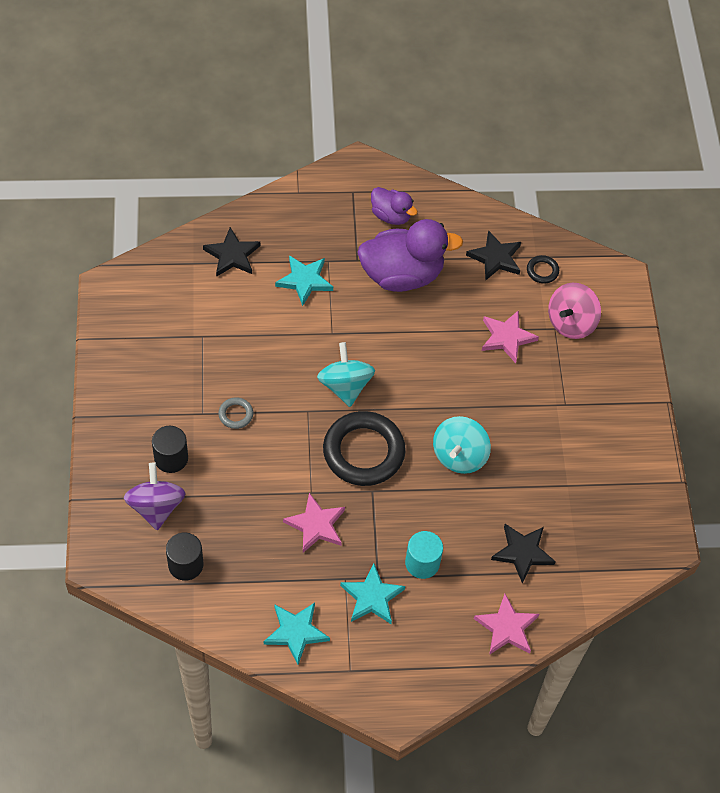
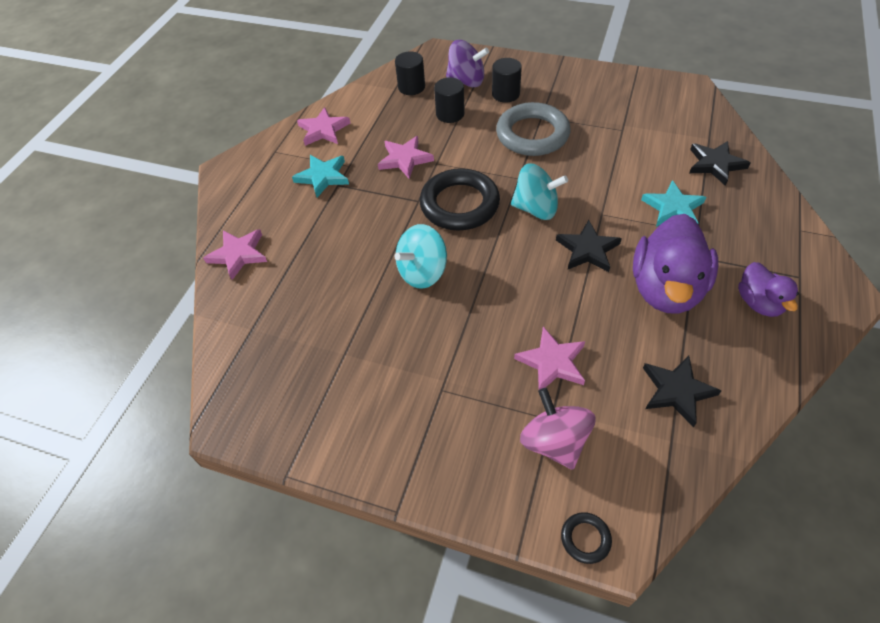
camera: 120 degrees right, 5 degrees down
(225, 505) = (450, 114): none -> black cylinder
(236, 414) = (532, 134): grey ring -> grey ring, size x2.33
(296, 632) = (323, 130): turquoise star -> pink star
(391, 216) = (758, 303): purple duck -> purple duck turned 75 degrees counterclockwise
(422, 563) = (332, 215): turquoise cylinder -> none
(459, 456) = (422, 272): turquoise spinning top -> turquoise spinning top turned 90 degrees counterclockwise
(522, 552) = (297, 289): black star -> black star (587, 250)
(542, 271) = (645, 439): black ring -> black ring (585, 539)

